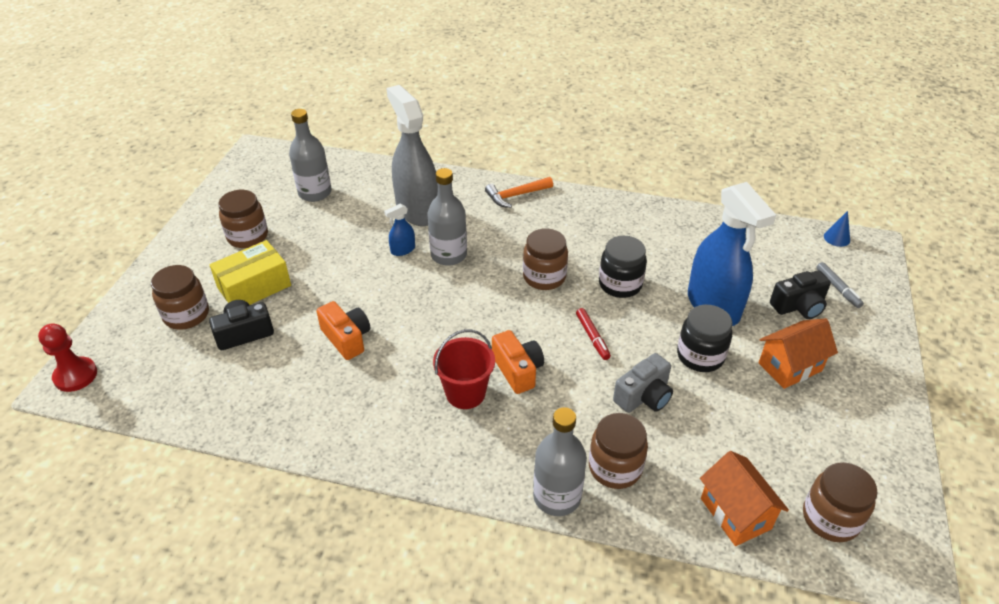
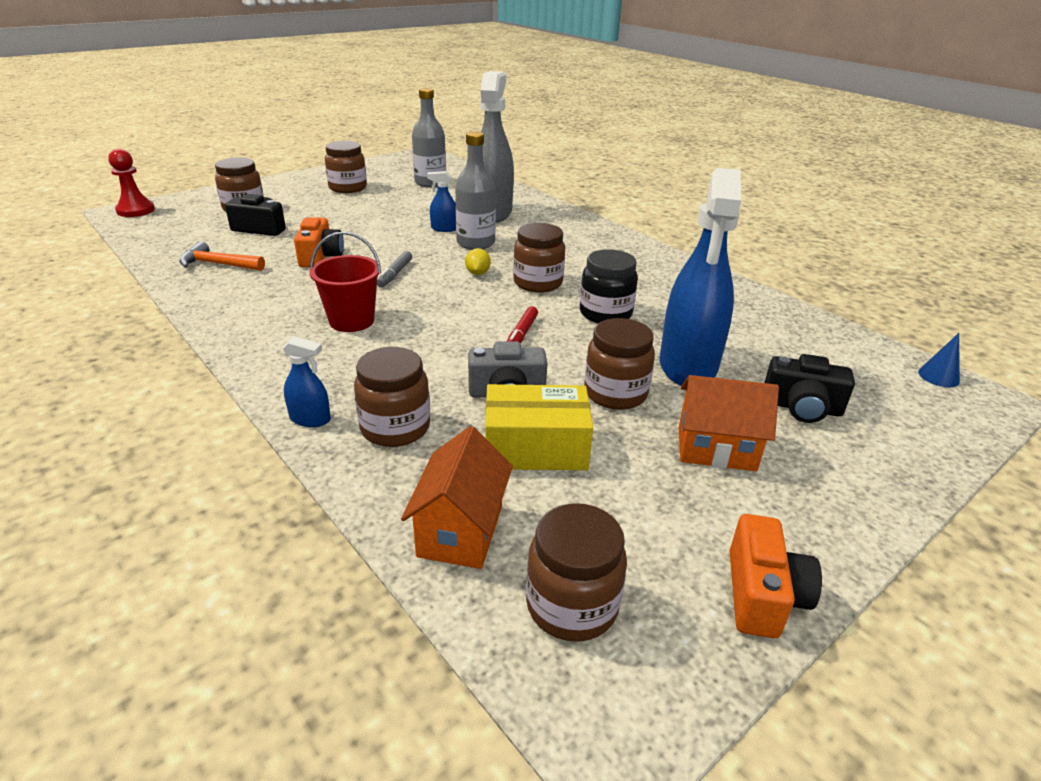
camera: 35 degrees right, 10 degrees down
(254, 287) = (308, 211): yellow box -> yellow box (535, 447)
(491, 290) = (477, 273): none -> yellow lemon
(515, 196) = (591, 231): orange hammer -> orange hammer (218, 264)
(518, 370) = (418, 326): orange camera -> orange camera (762, 595)
(557, 496) = (310, 419): grey bottle -> blue spray bottle
(700, 356) = (615, 393): black jar -> brown jar
(837, 288) = (881, 415): grey marker -> grey marker (395, 274)

